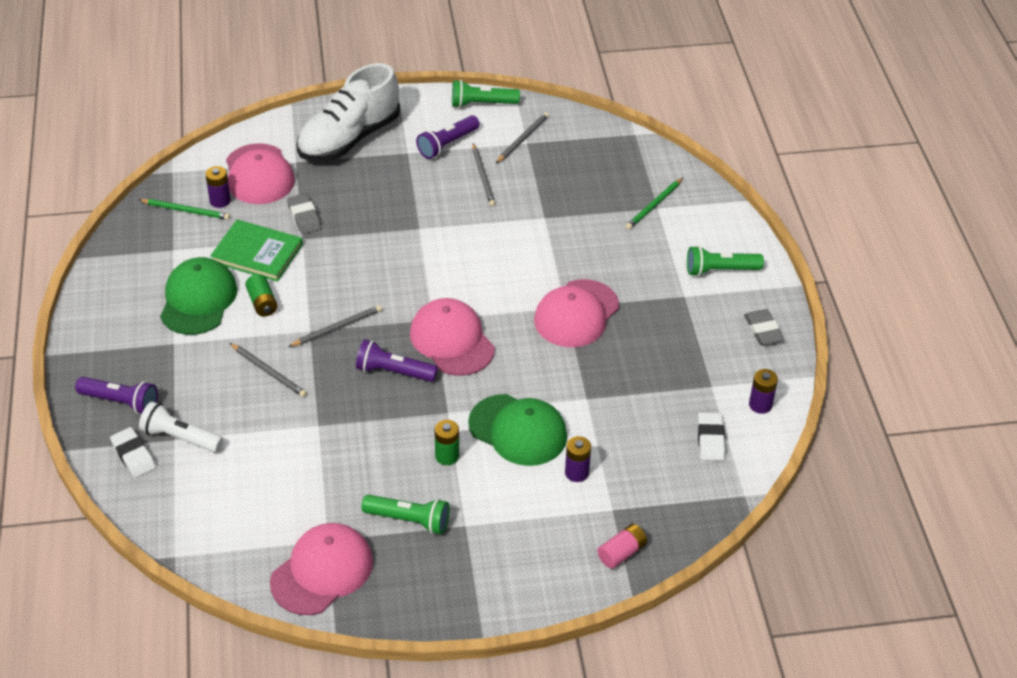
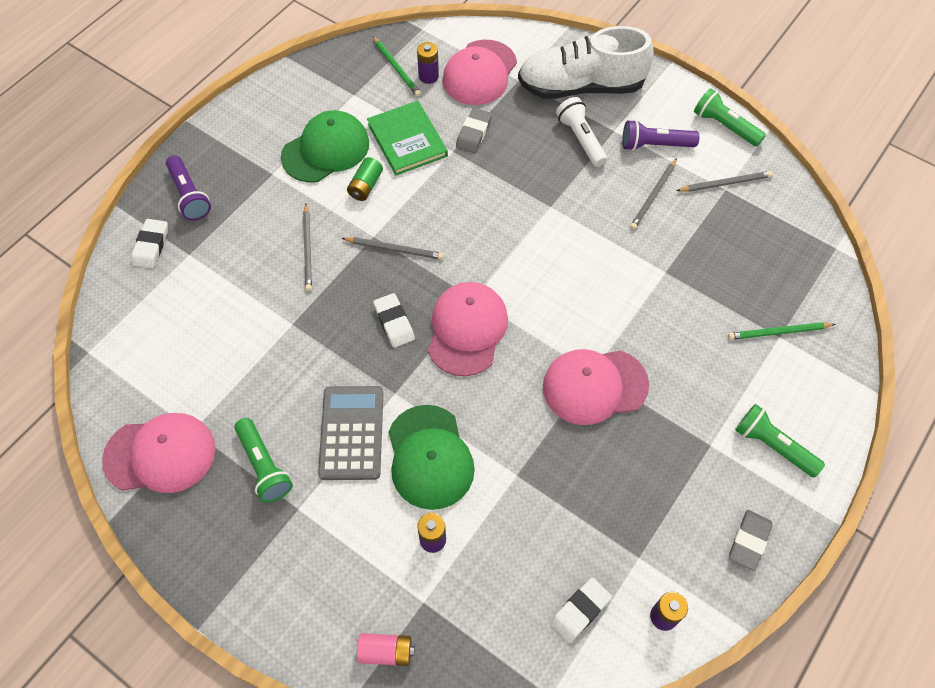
camera: 45 degrees right, 15 degrees up
(180, 438) = (194, 256): white flashlight -> white flashlight (581, 139)
(394, 372) = (394, 322): purple flashlight -> white eraser
(447, 456) = (351, 433): green battery -> grey calculator

